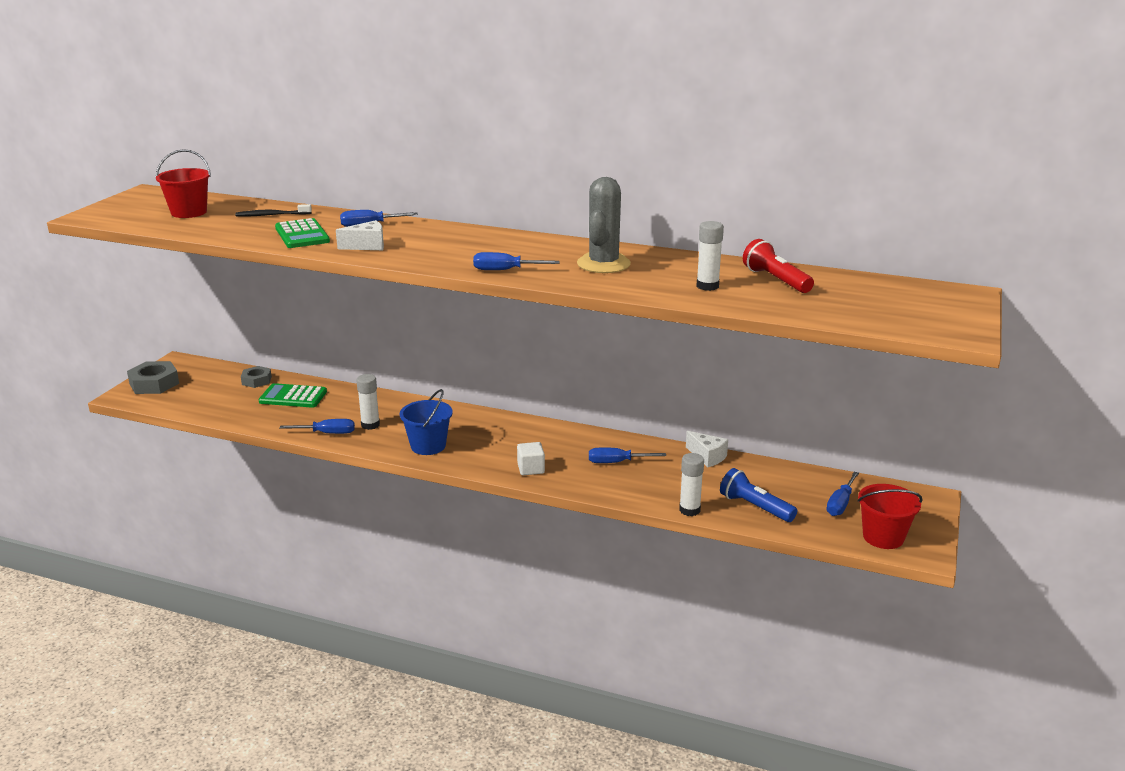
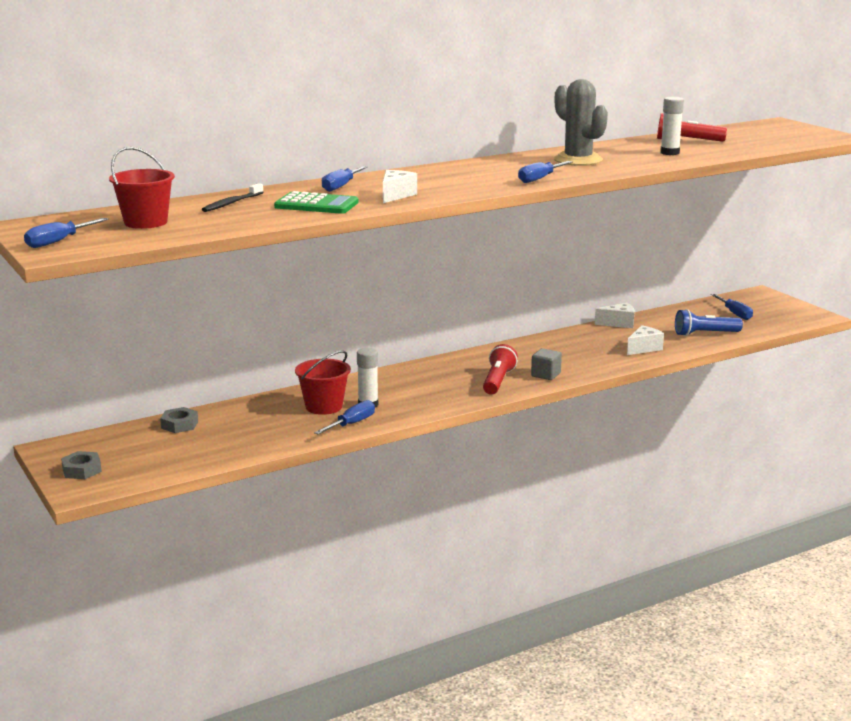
camera: 50 degrees left, 5 degrees down
(154, 383) = (82, 470): grey nut -> grey nut, size x0.63
(293, 397) = (249, 419): green calculator -> none
(428, 446) = (446, 395): blue bucket -> none
(487, 454) = (498, 381): none -> red flashlight
(531, 469) = (546, 375): white cube -> grey cube
(617, 462) = (582, 348): blue screwdriver -> blue screwdriver (59, 241)
(664, 490) = (643, 348): none -> white cheese
(689, 510) = (681, 350): white glue stick -> none
(883, 537) = (787, 318): red bucket -> red bucket (324, 407)

